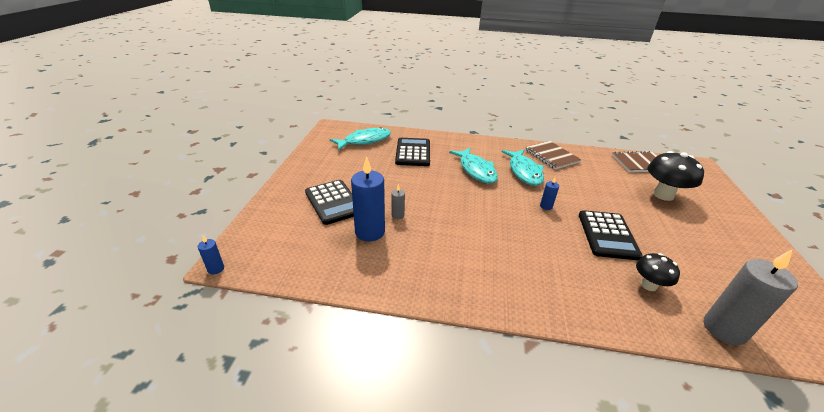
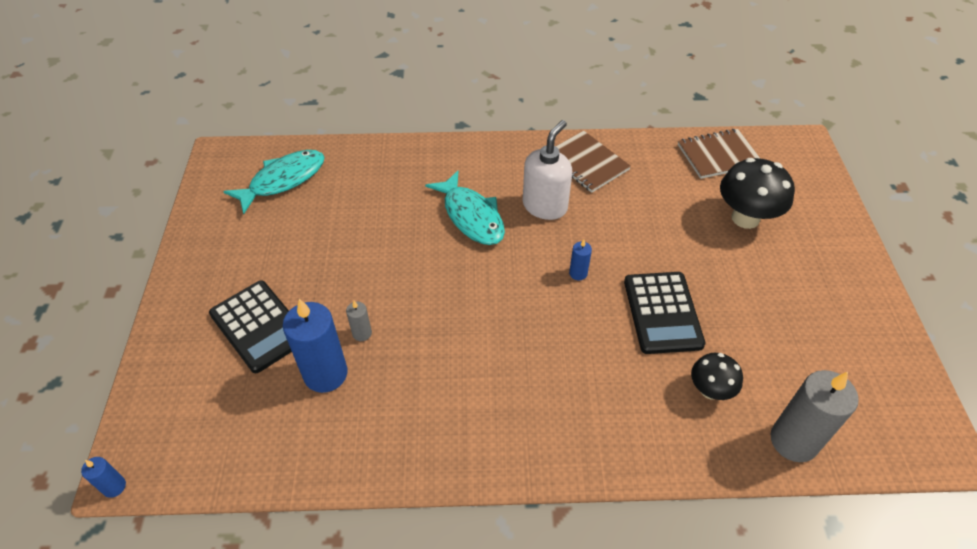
camera: 10 degrees left, 15 degrees up
(413, 152) = (367, 194): black calculator -> none
(524, 171) = (545, 206): turquoise fish -> white soap dispenser

